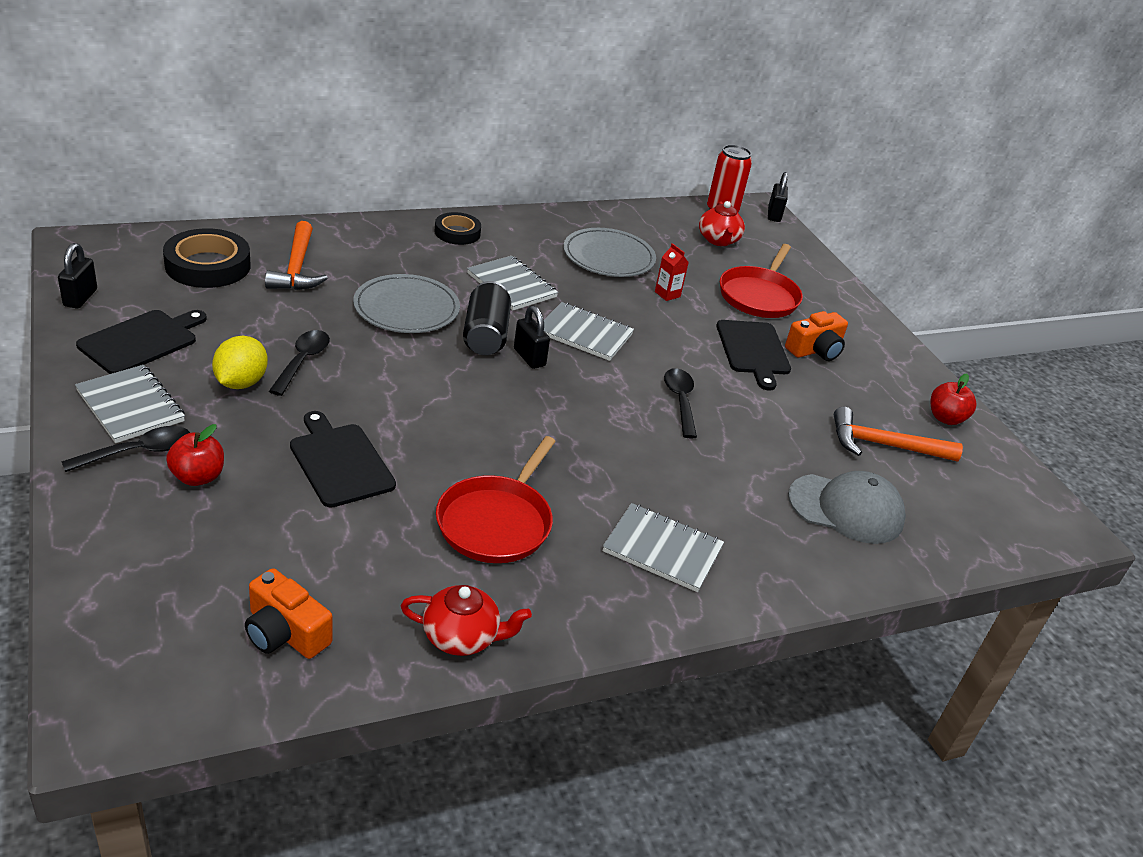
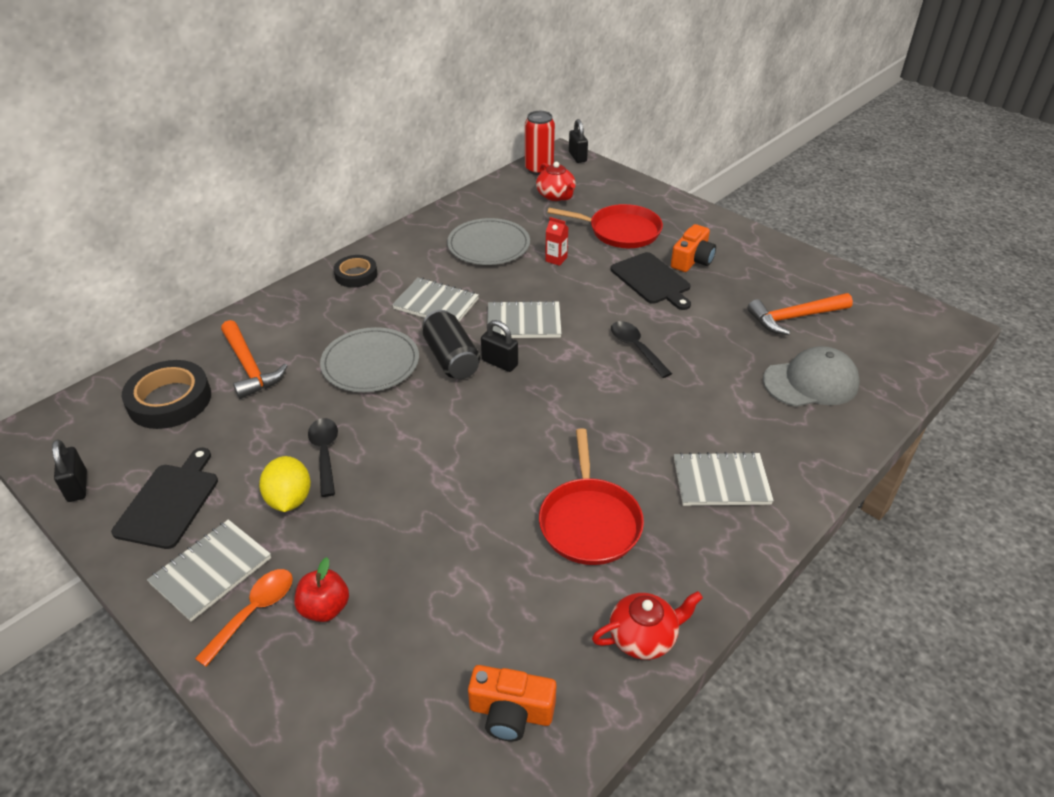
camera: 20 degrees left, 5 degrees up
(130, 406) = (211, 571): grey notebook -> grey notebook turned 75 degrees counterclockwise
(138, 452) = (254, 612): black spoon -> orange spoon
(340, 462) = (430, 532): black cutting board -> none
(759, 296) = (620, 231): red pan -> red pan turned 75 degrees counterclockwise
(945, 418) = (815, 276): red apple -> none

